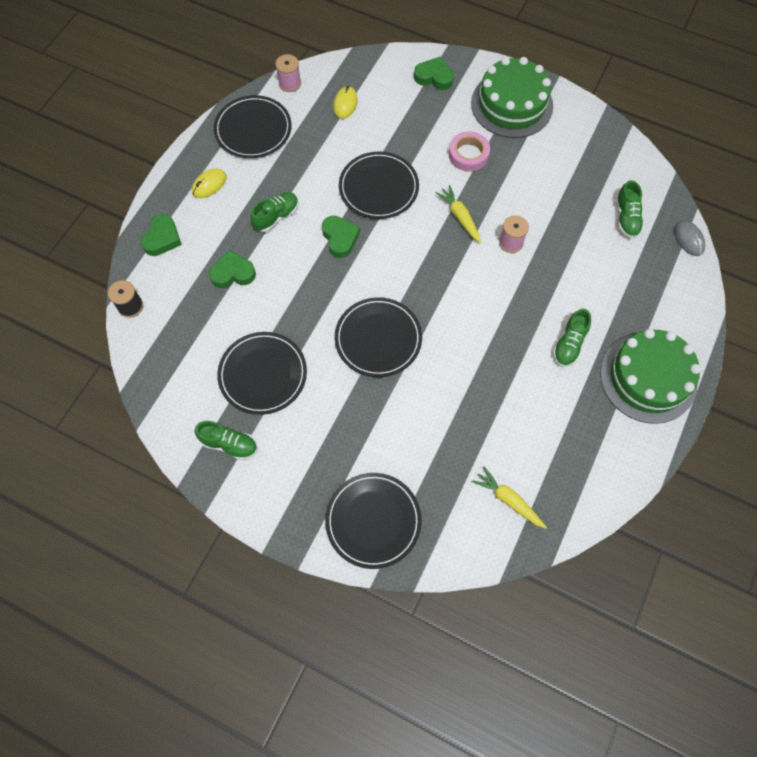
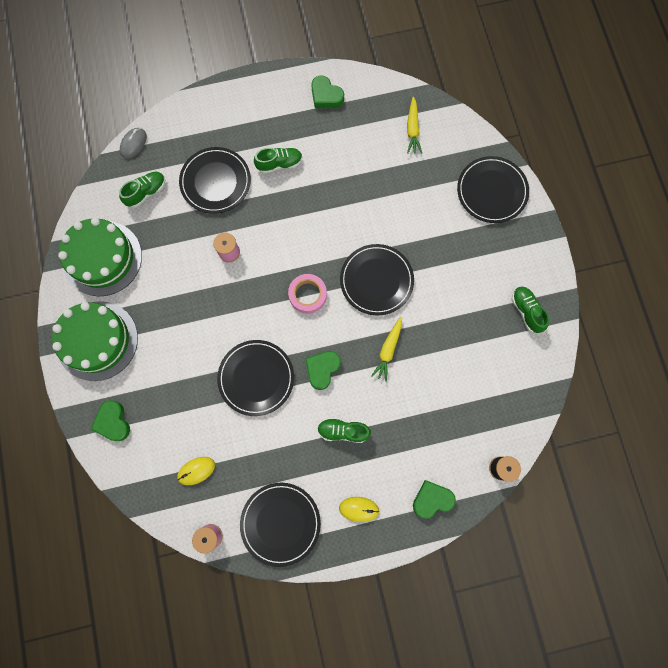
camera: 130 degrees left, 10 degrees up
(233, 273) = (413, 420): green heart -> green heart (326, 96)
(263, 374) = (465, 332): black plate -> black plate (215, 182)
(460, 217) = (235, 301): yellow carrot -> yellow carrot (388, 350)
(468, 154) = (173, 337): pink tape -> pink tape (307, 295)
(648, 378) = (265, 106): green cake -> green cake (102, 258)

